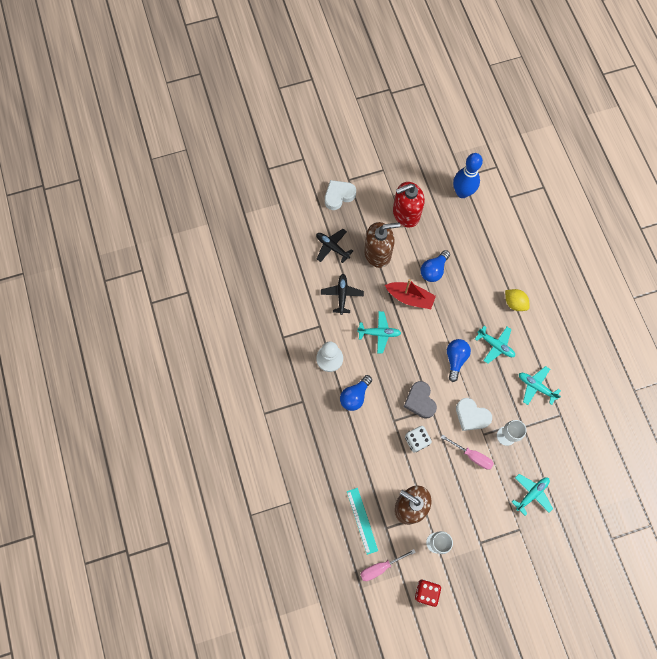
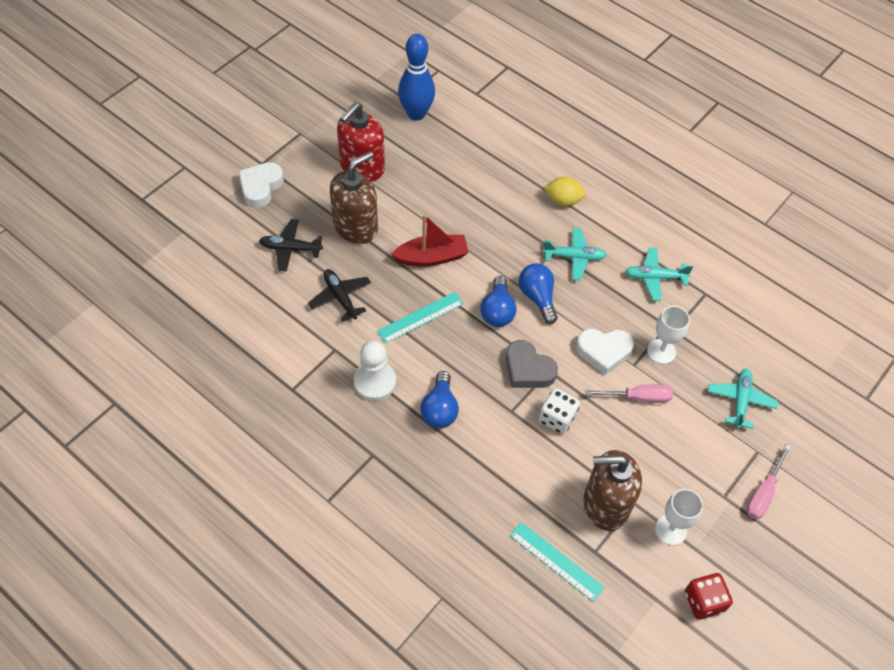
camera: 35 degrees left, 15 degrees down
(379, 333) = (420, 317): turquoise plane -> turquoise ruler
(380, 567) = (623, 607): pink screwdriver -> pink screwdriver (763, 493)
(433, 270) = (440, 212): blue light bulb -> blue light bulb (497, 311)

